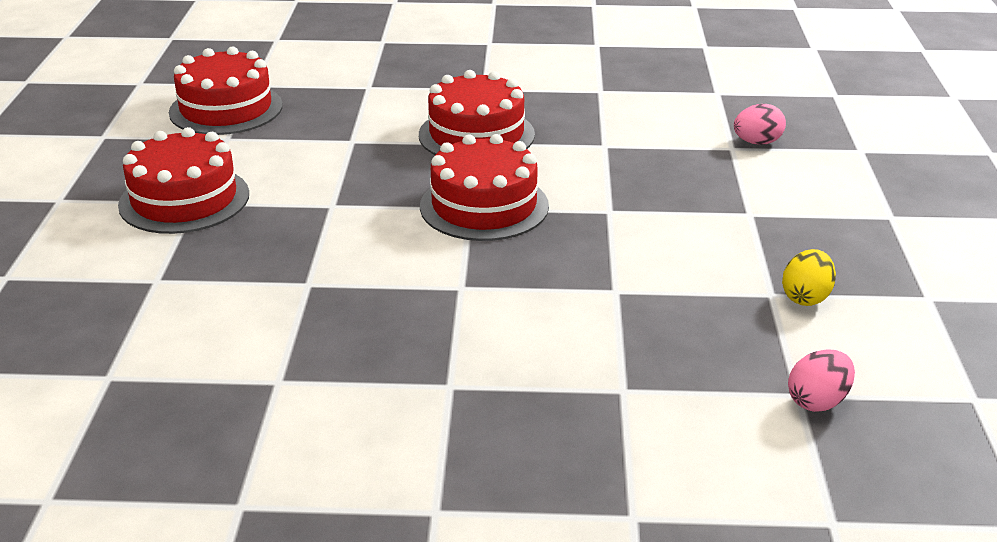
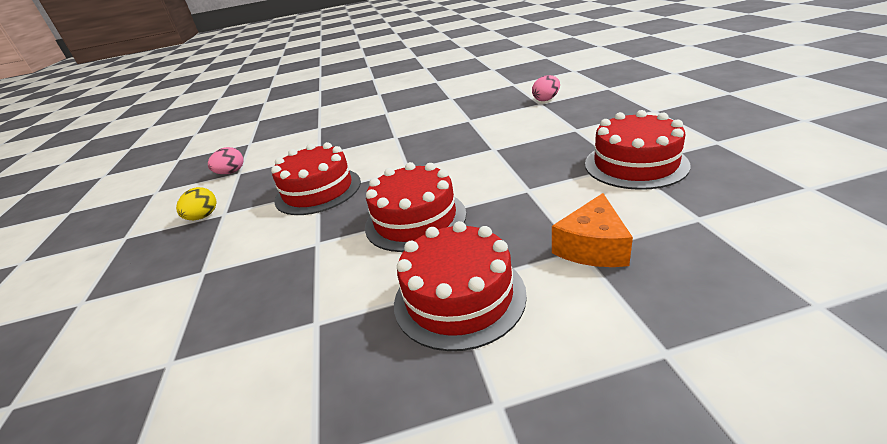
camera: 170 degrees right, 0 degrees up
(226, 109) = (769, 252): red cake -> red cake (318, 191)
(338, 140) = (592, 247): none -> orange cheese
(757, 142) = (131, 383): pink egg -> pink egg (546, 99)

